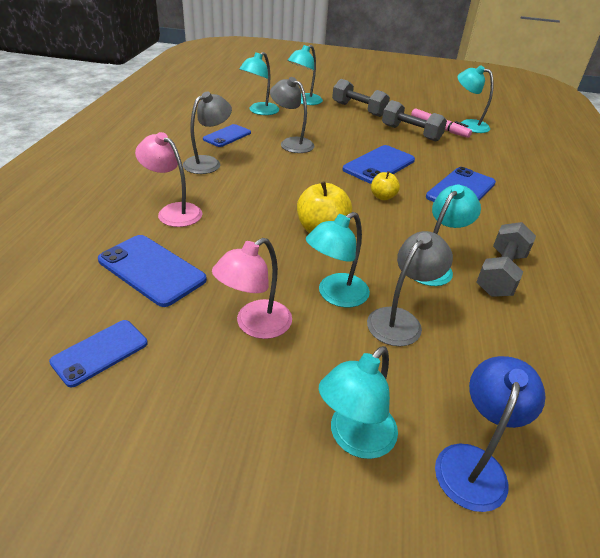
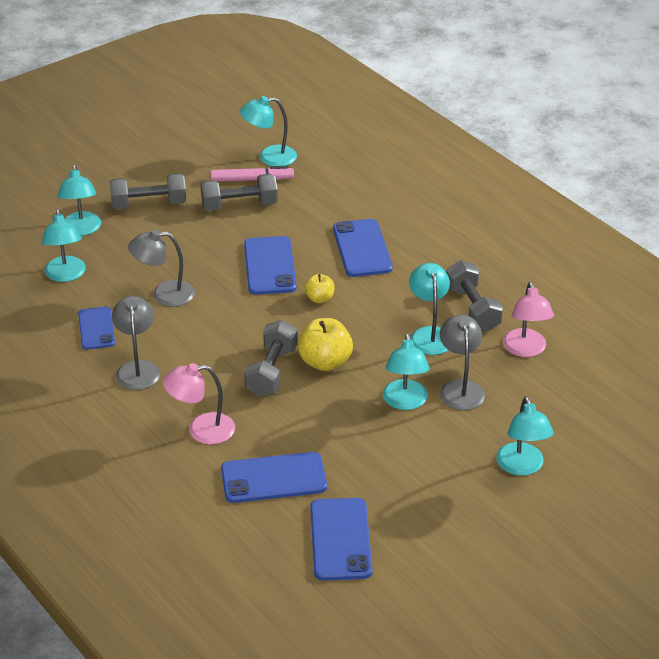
camera: 45 degrees left, 0 degrees up
(100, 352) = (340, 539): blue phone -> blue phone, size x1.51
(255, 325) = (392, 457): pink lamp -> pink lamp (525, 350)
(277, 212) = (272, 371): none -> grey dumbbell
(474, 463) = (581, 433): blue lamp -> none

